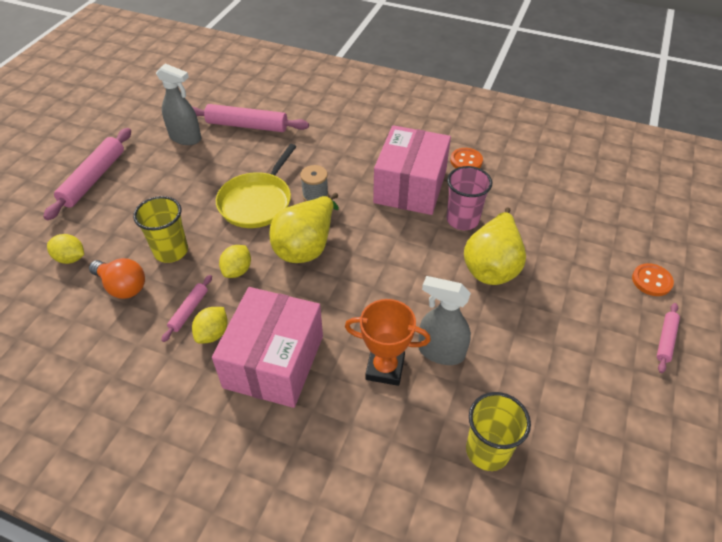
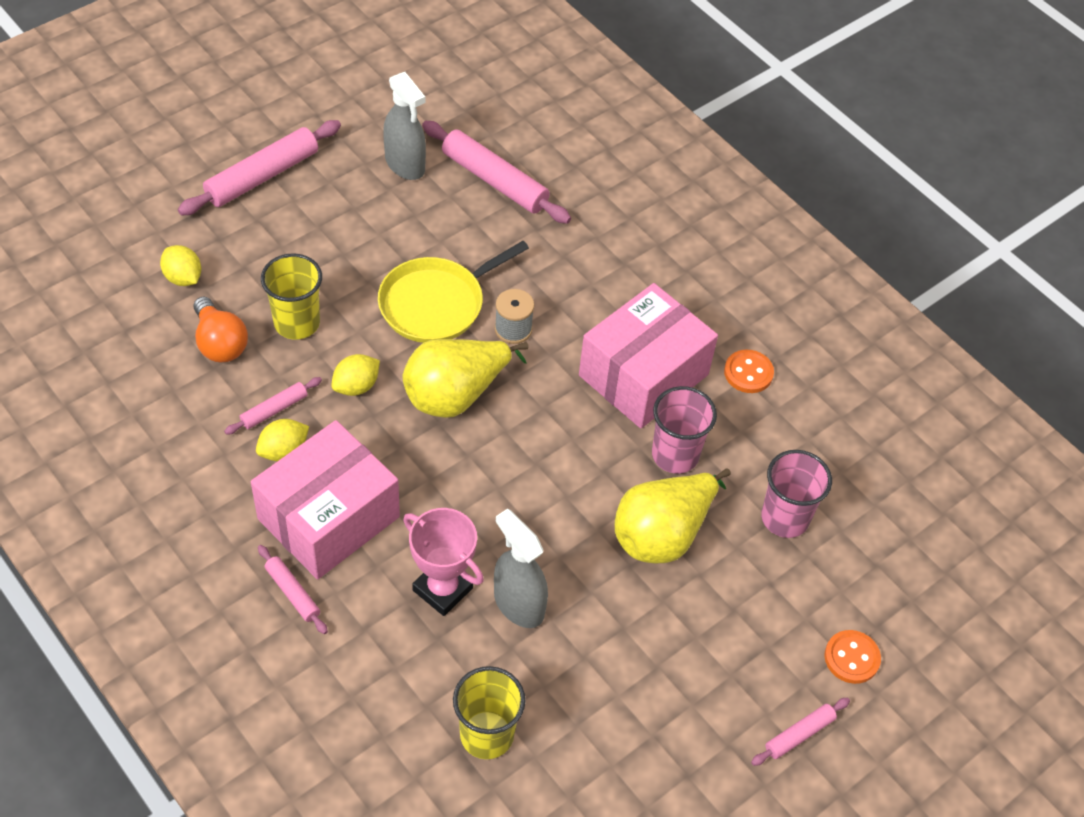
camera: 25 degrees right, 5 degrees up
(282, 427) = (292, 593): none -> pink rolling pin
(385, 368) = (442, 589): orange trophy -> pink trophy
(549, 224) = (785, 518): none -> pink cup

